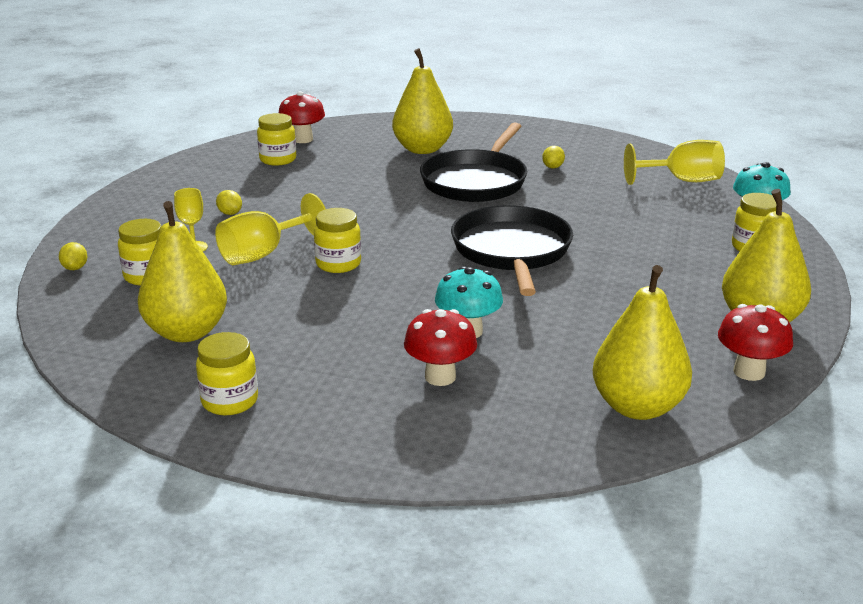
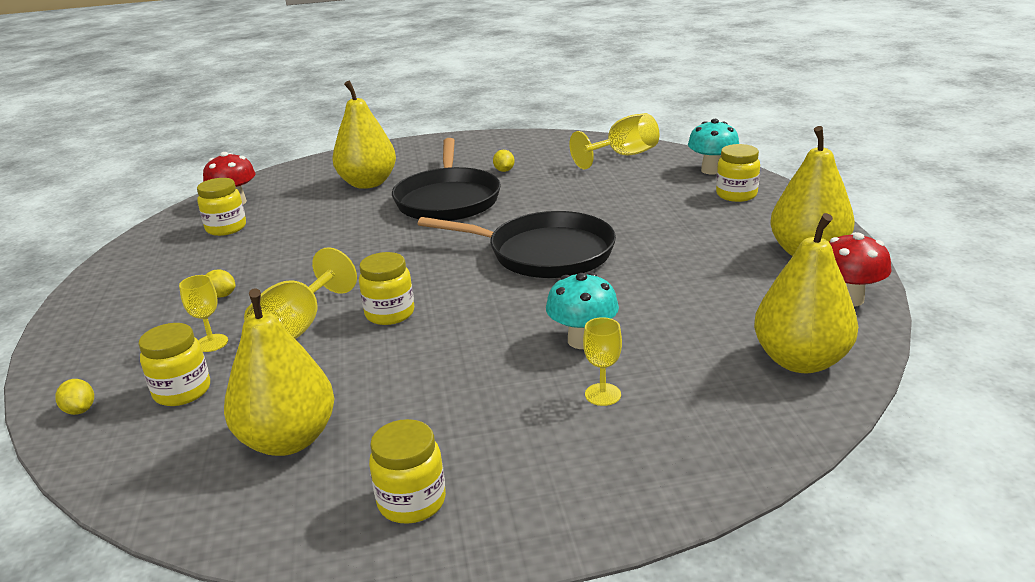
camera: 25 degrees left, 0 degrees up
(440, 377) = (602, 394): red mushroom -> yellow goblet
(512, 251) = (545, 253): black pan -> black pan turned 135 degrees clockwise

